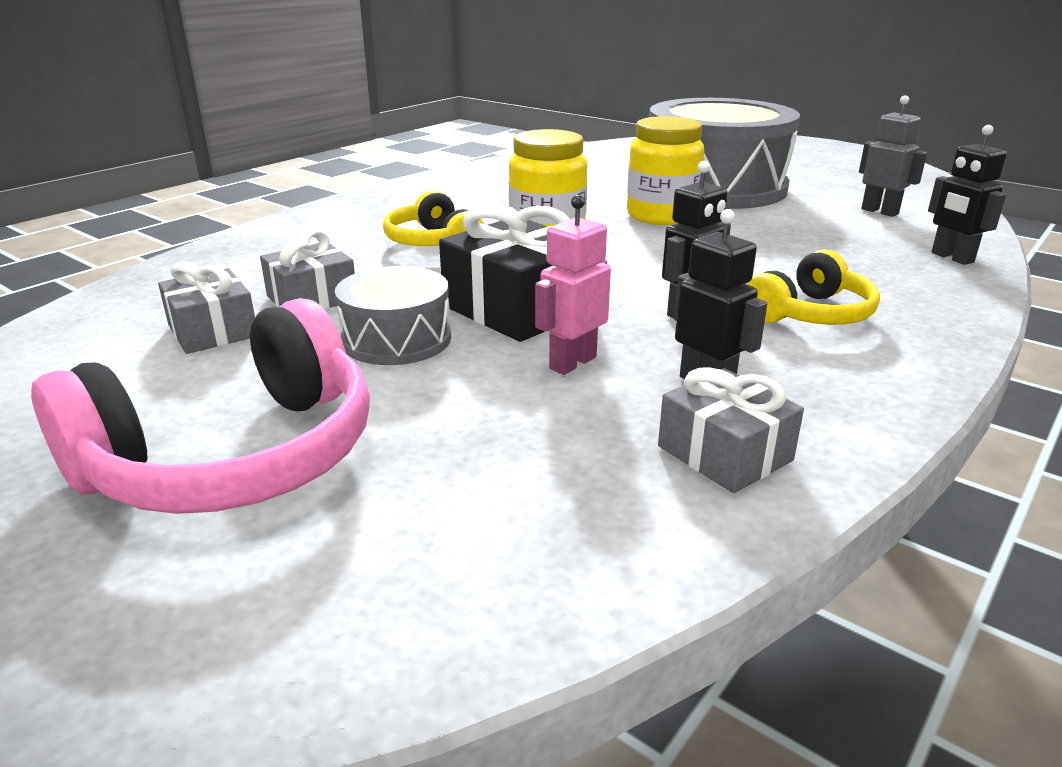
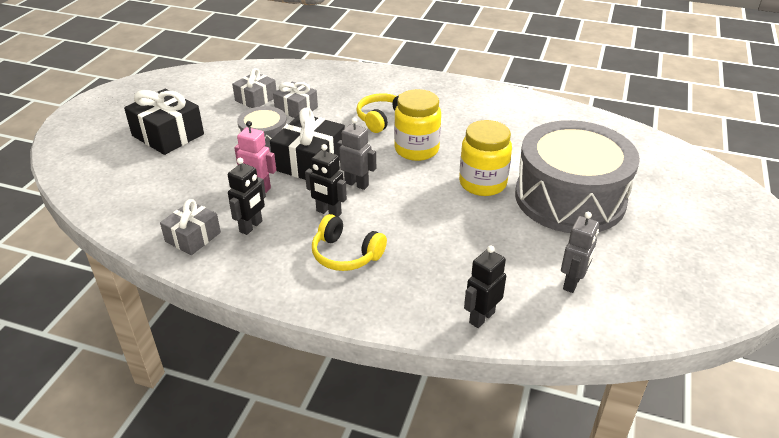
camera: 70 degrees right, 10 degrees up
(234, 457) = (168, 135): pink headphones -> black gift
(615, 283) = (356, 184): none -> grey robot

